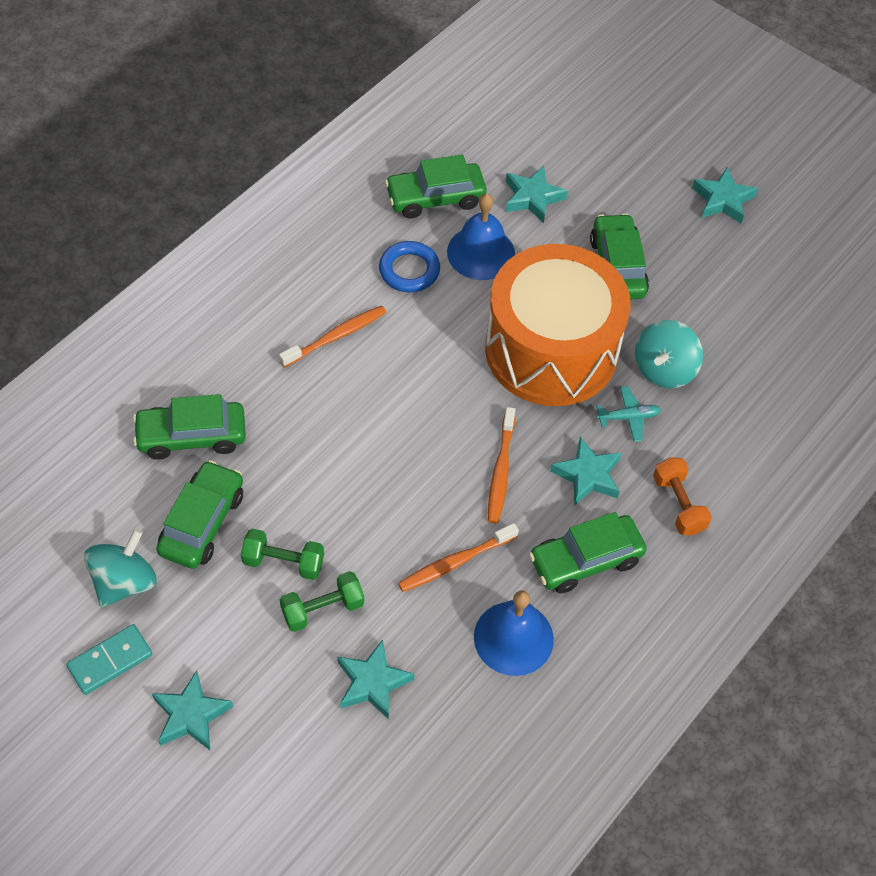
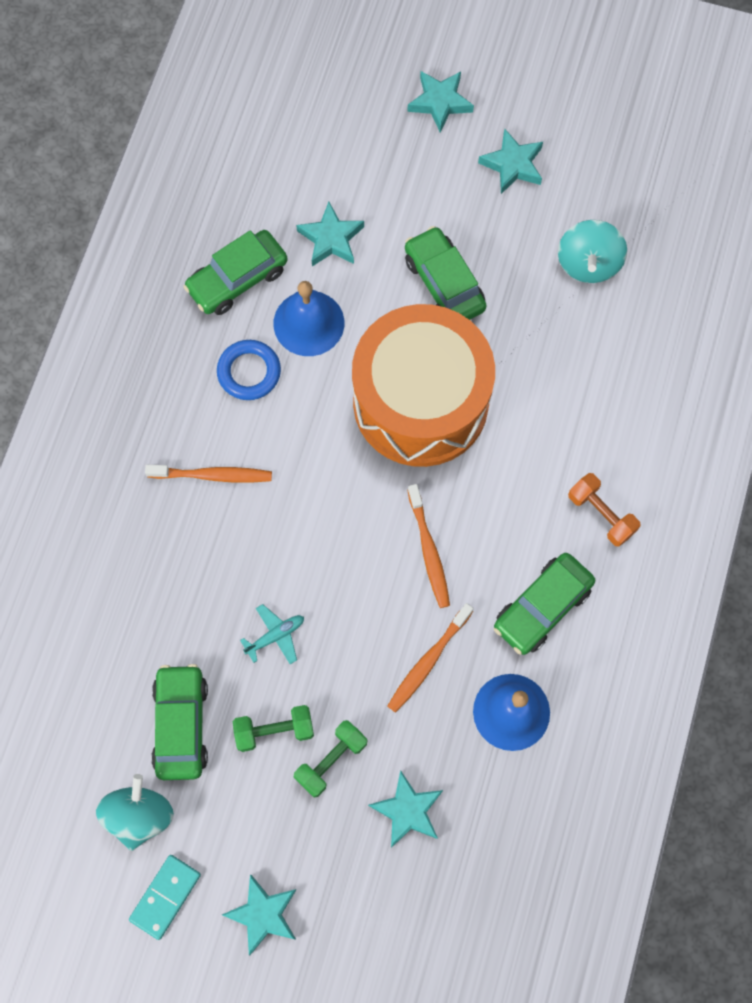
camera: 20 degrees left, 15 degrees up
(191, 436) = (128, 641): green car -> none
(336, 336) = (213, 475): orange toothbrush -> orange toothbrush turned 60 degrees clockwise
(588, 475) = (509, 520): turquoise star -> turquoise star (440, 102)
(628, 417) = (520, 443): turquoise plane -> turquoise plane (275, 636)
(664, 369) = (532, 378): turquoise spinning top -> turquoise spinning top (588, 263)

